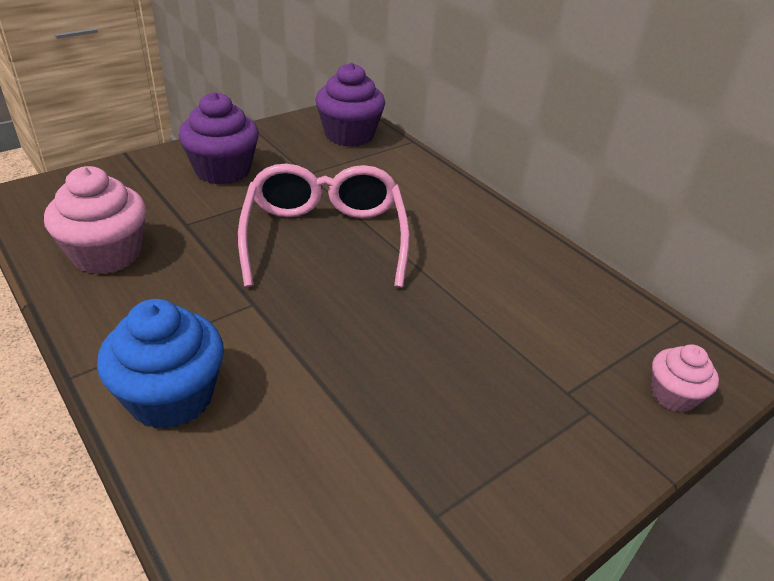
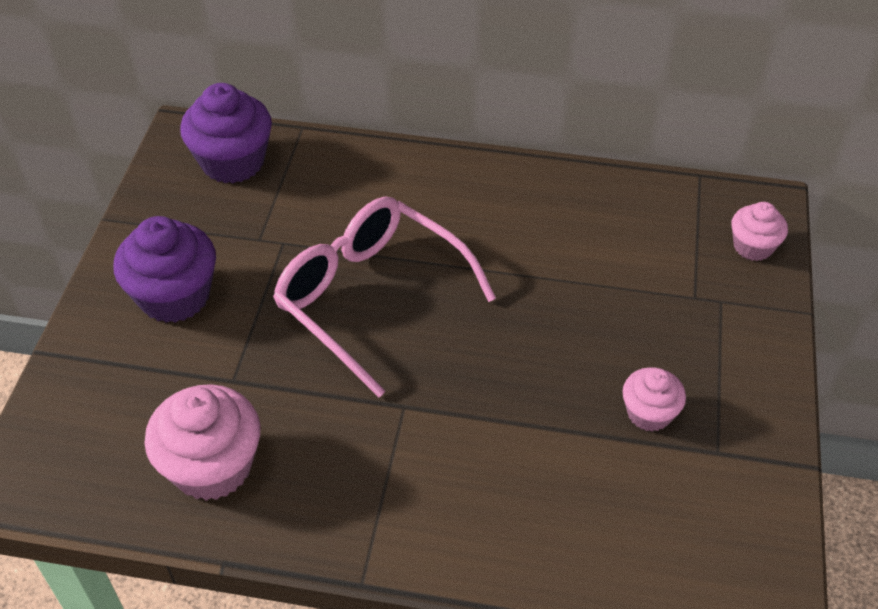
camera: 40 degrees left, 10 degrees up
(171, 397) = (457, 528): blue cupcake -> none
(416, 440) = (649, 413): none -> pink cupcake

